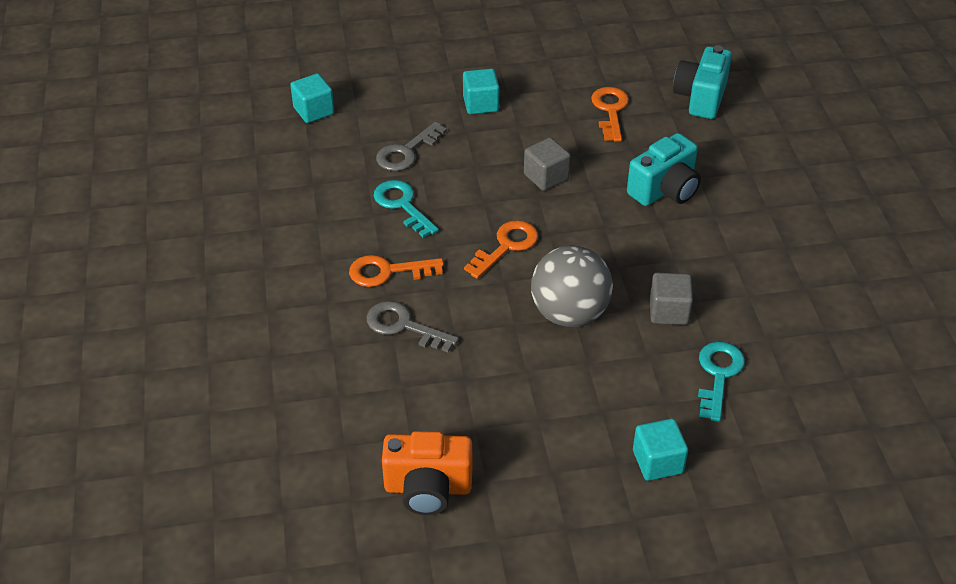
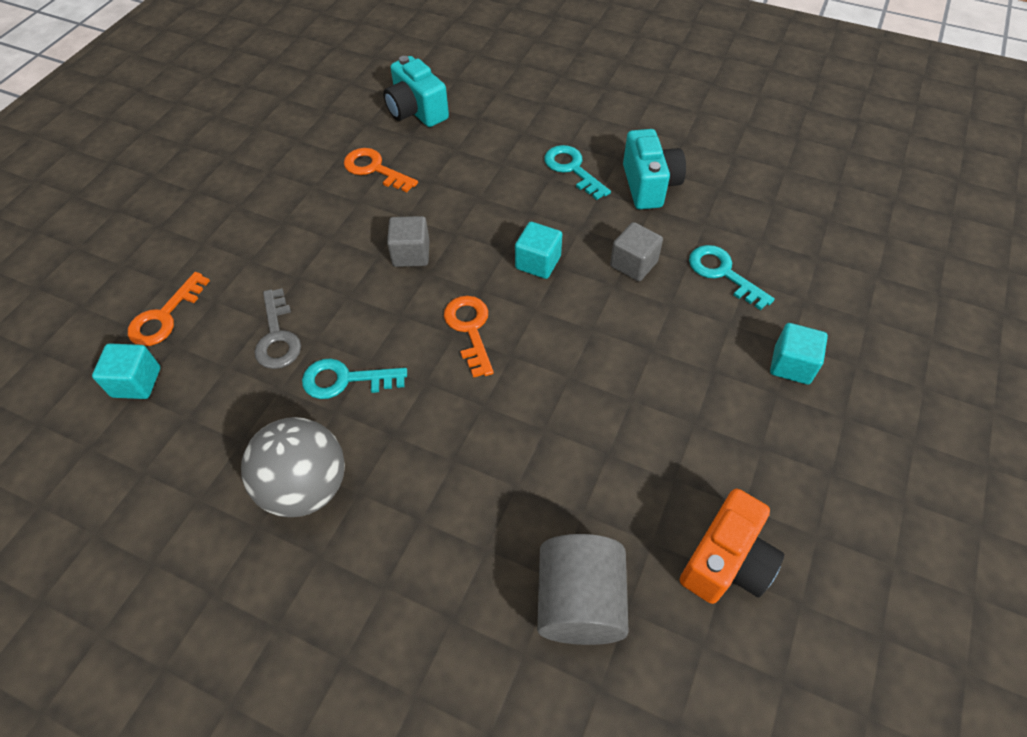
camera: 55 degrees left, 10 degrees up
(331, 416) = (579, 602): none -> grey cylinder
(388, 272) = (423, 441): orange key -> orange key (165, 316)
(404, 326) = (506, 467): grey key -> none
(480, 104) = (274, 247): turquoise cube -> turquoise cube (538, 262)
(569, 313) = (586, 330): grey ball -> grey ball (306, 487)
(665, 190) = (498, 189): turquoise camera -> turquoise camera (649, 185)
(739, 223) = (572, 169): none -> turquoise key

